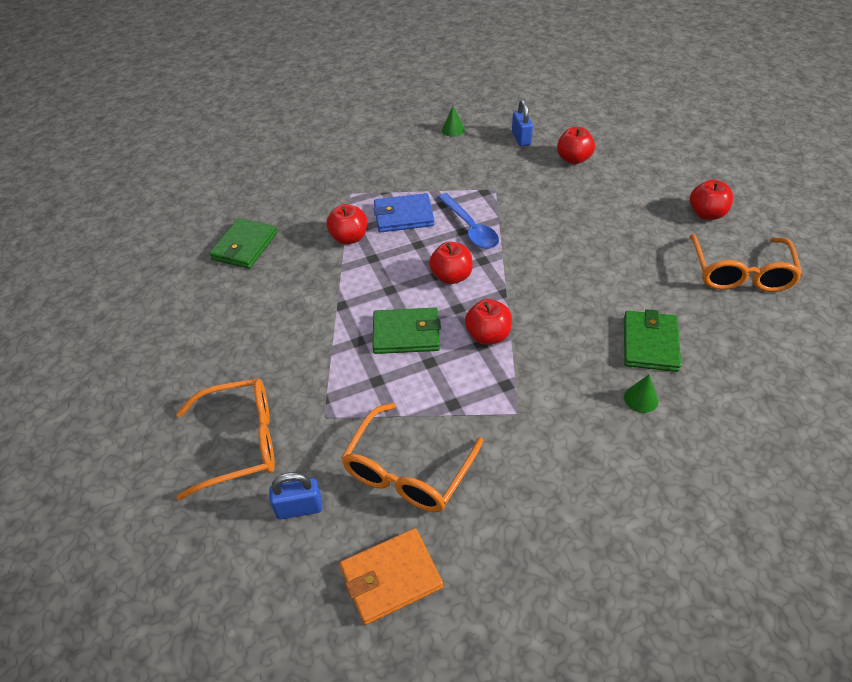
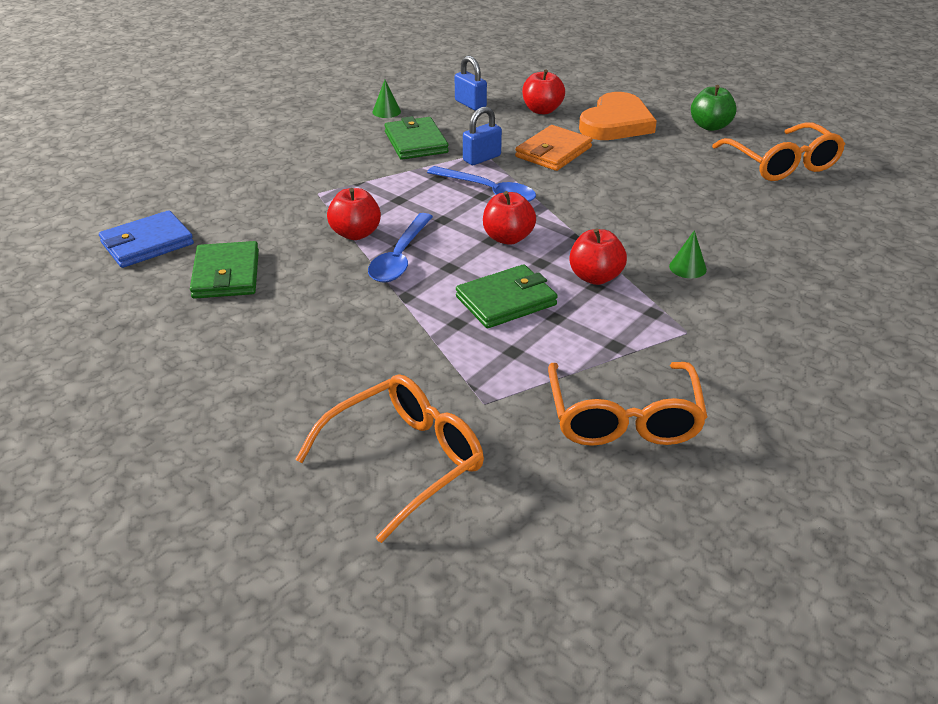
camera: 30 degrees left, 10 degrees down
(299, 508) = (536, 495): blue padlock -> blue padlock (482, 158)
(363, 269) = (400, 257): none -> blue spoon
(391, 578) = (695, 516): orange wallet -> orange wallet (553, 152)
(403, 216) = (402, 199): blue wallet -> blue wallet (147, 243)
(625, 188) = (616, 123): none -> orange heart
(641, 399) = (789, 284): green cone -> green cone (687, 267)
(650, 344) = (756, 239): green wallet -> green wallet (416, 142)
(706, 214) = (710, 126): red apple -> green apple

